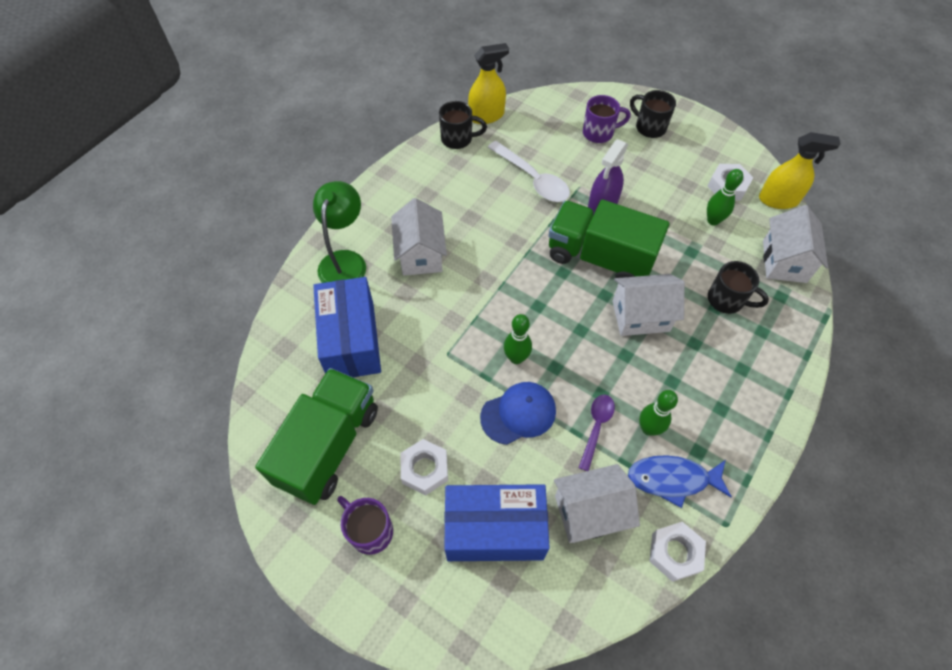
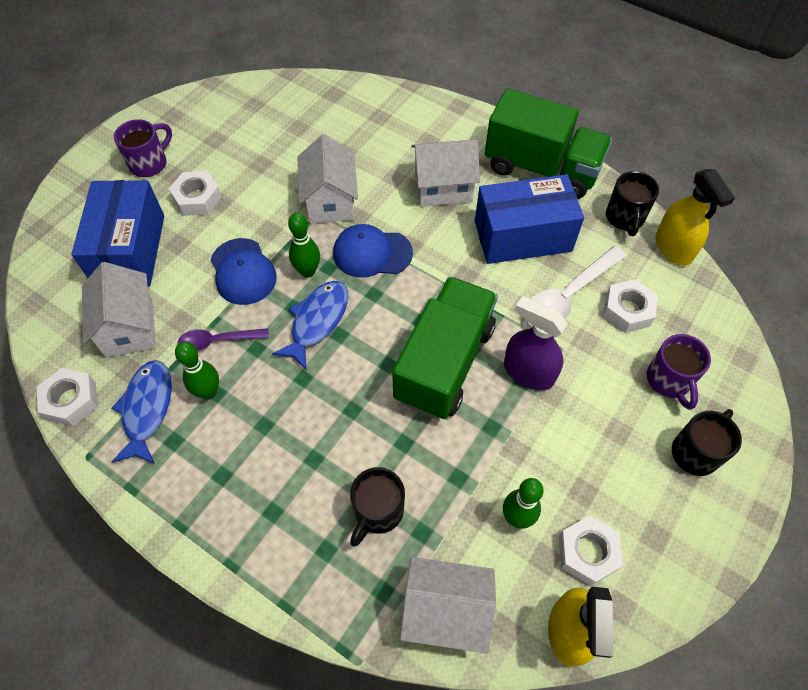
camera: 90 degrees right, 0 degrees up
(329, 445) = (231, 131): green truck -> green truck (541, 168)
(345, 261) = (432, 128): green lamp -> none
(351, 340) = (337, 139): blue box -> blue box (522, 236)
(494, 308) = (372, 253): none -> blue cap
(543, 147) = (627, 310): none -> white nut
(569, 347) = (317, 321): none -> blue fish
(596, 427) = (217, 341): purple spoon -> purple spoon turned 150 degrees clockwise
(640, 316) = (356, 401): white house -> white house (330, 201)

